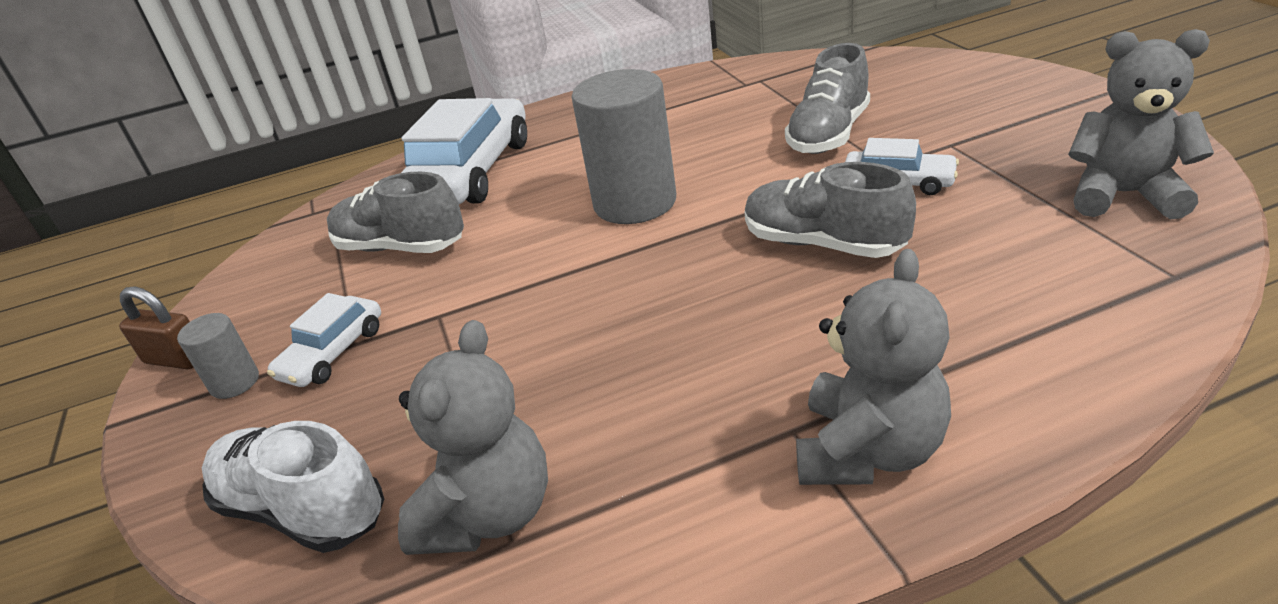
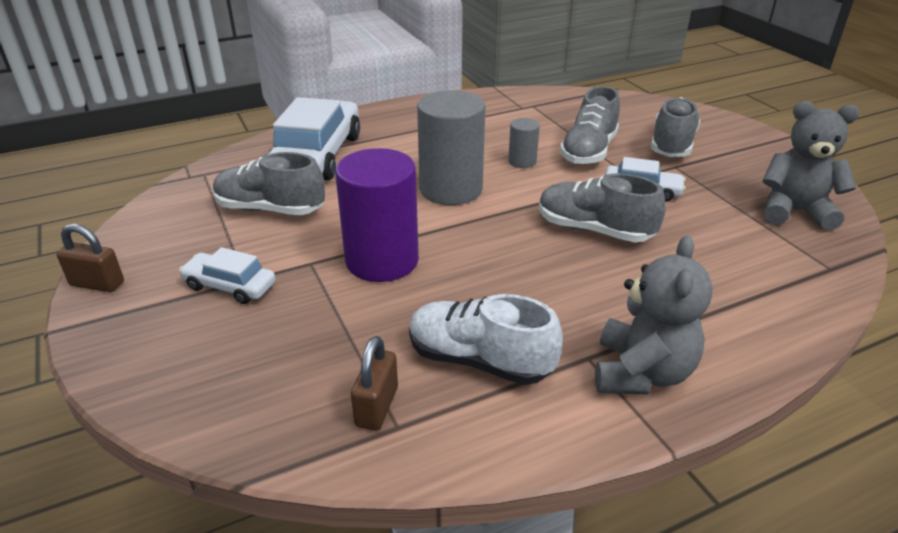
camera: 10 degrees left, 0 degrees up
(235, 382) = (152, 304): grey cylinder -> grey cylinder (522, 161)
(303, 510) = (230, 400): white shoe -> white shoe (479, 360)
(333, 353) = (230, 286): white car -> white car turned 90 degrees clockwise
(489, 514) = (377, 407): grey teddy bear -> brown padlock
(530, 306) = (382, 260): none -> purple cylinder
(948, 115) = (672, 145): none -> grey shoe

